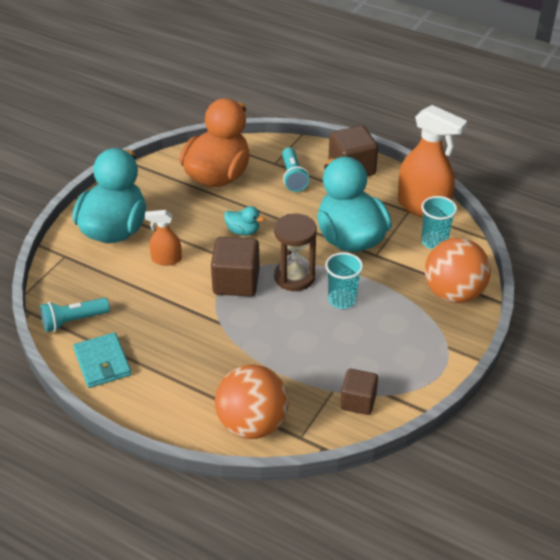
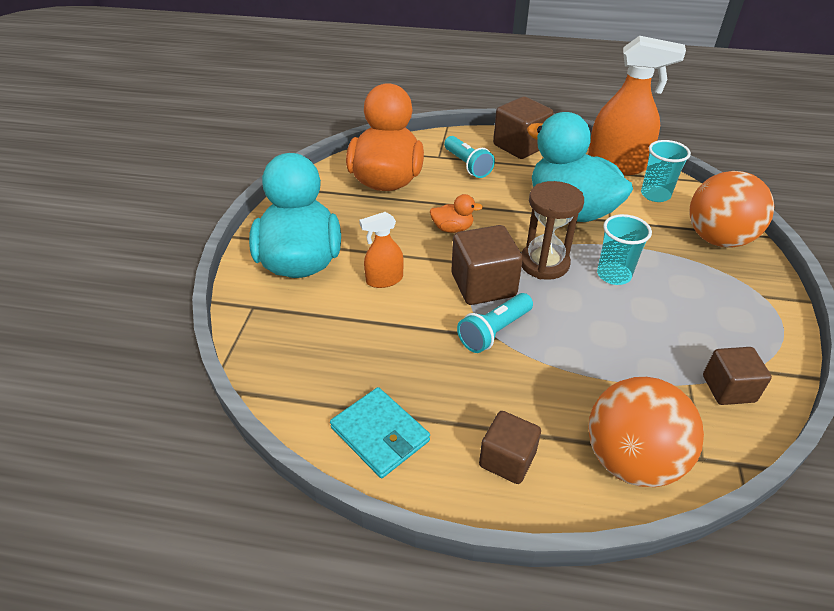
camera: 20 degrees left, 0 degrees up
(73, 321) = (308, 387): turquoise flashlight -> turquoise flashlight (494, 331)
(172, 400) = (507, 459): none -> brown cube
(243, 231) = (452, 229): turquoise duck -> orange duck

